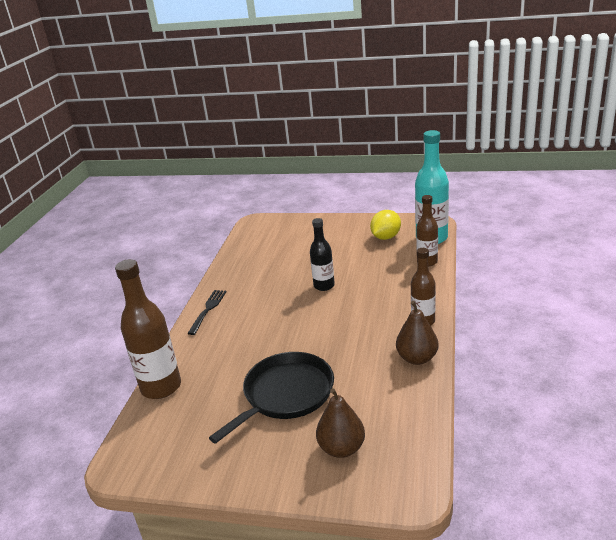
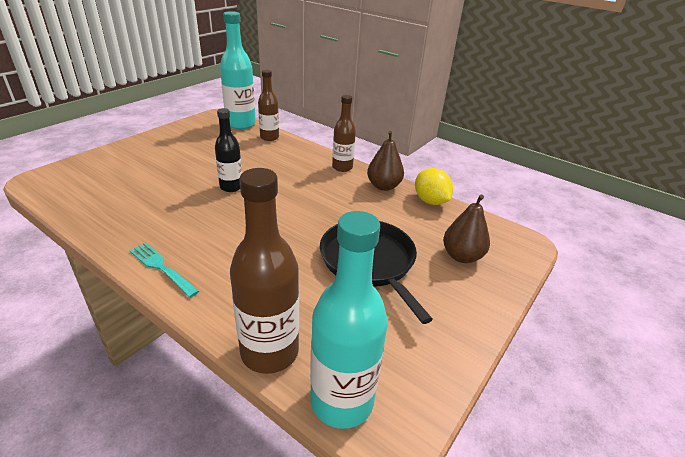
camera: 70 degrees left, 5 degrees up
(136, 434) = (342, 401): none -> turquoise bottle
(208, 310) = (161, 268): black fork -> turquoise fork
(386, 237) = (206, 137): yellow lemon -> yellow lemon (430, 201)

